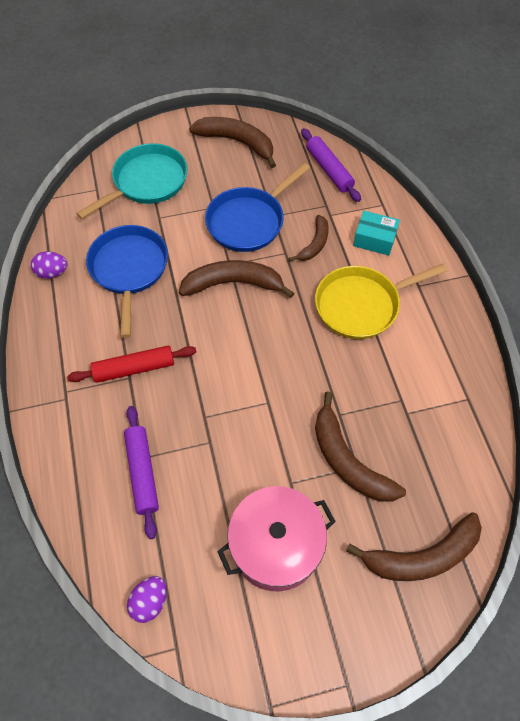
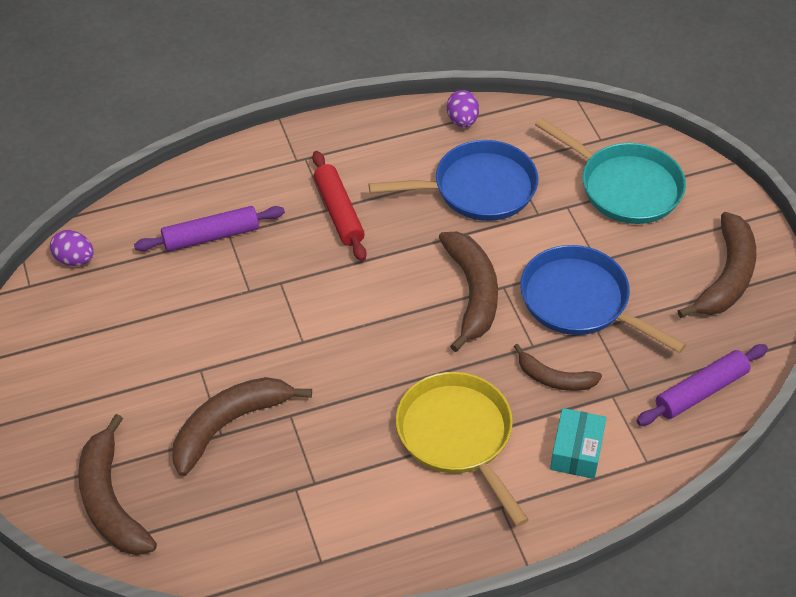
camera: 85 degrees right, 10 degrees down
(276, 545) = (128, 360): pink pot -> none

